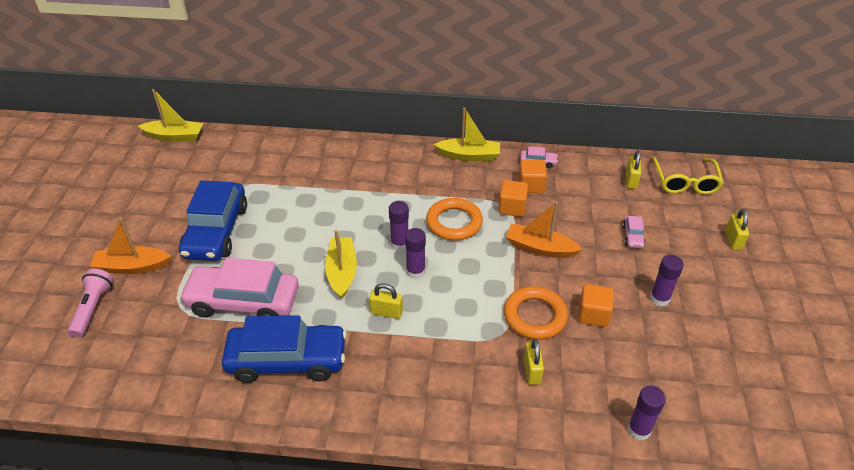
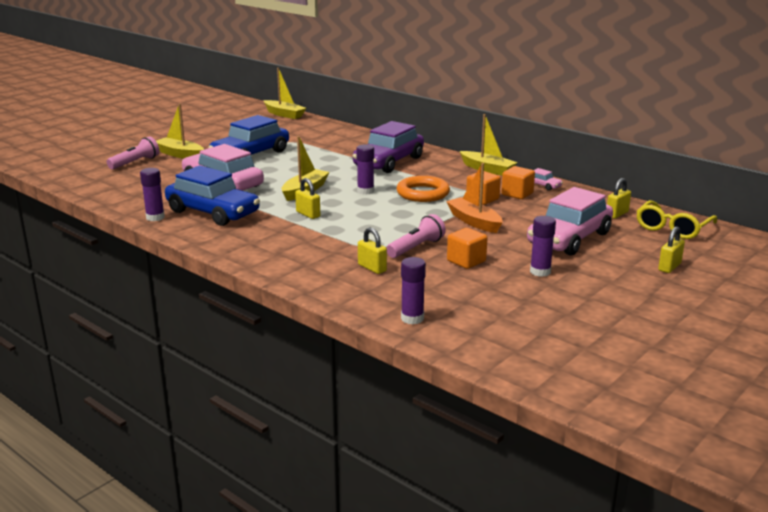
camera: 35 degrees right, 20 degrees down
(132, 267) = (180, 154): orange boat -> yellow boat
(371, 182) = (388, 162): none -> purple car
(415, 271) = (357, 205): purple glue stick -> purple glue stick (155, 217)
(531, 371) = (372, 268): yellow padlock -> yellow padlock turned 75 degrees counterclockwise
(535, 316) = (416, 247): orange ring -> pink flashlight
(632, 236) = (569, 238): pink car -> pink car, size x2.49

